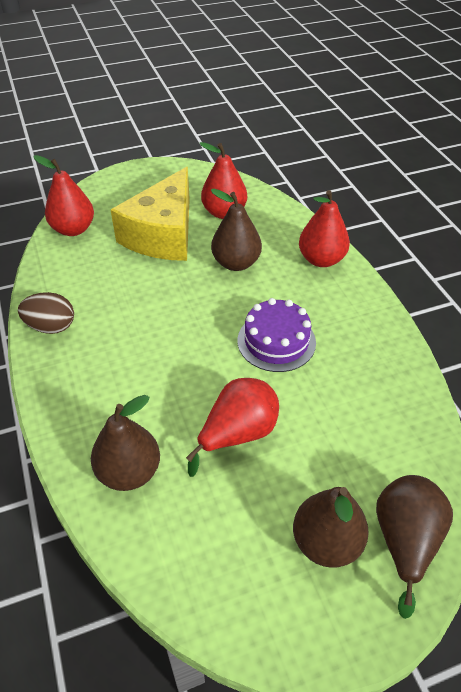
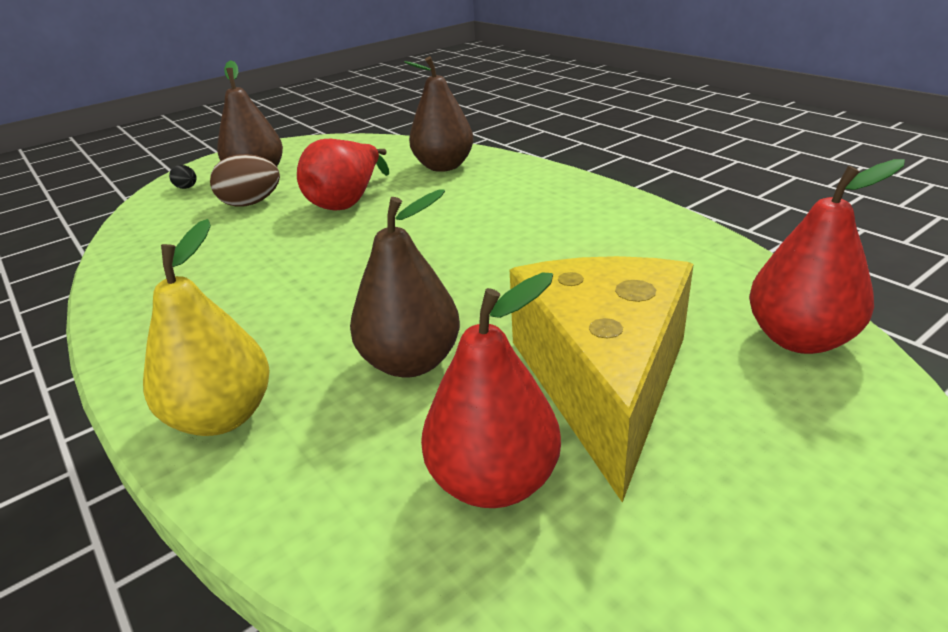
camera: 165 degrees right, 15 degrees down
(51, 327) = (638, 219): brown egg -> brown egg (251, 203)
(276, 341) = (313, 275): purple cake -> none
(321, 259) = (223, 417): red pear -> yellow pear
(405, 541) = (187, 188): brown pear -> black egg

